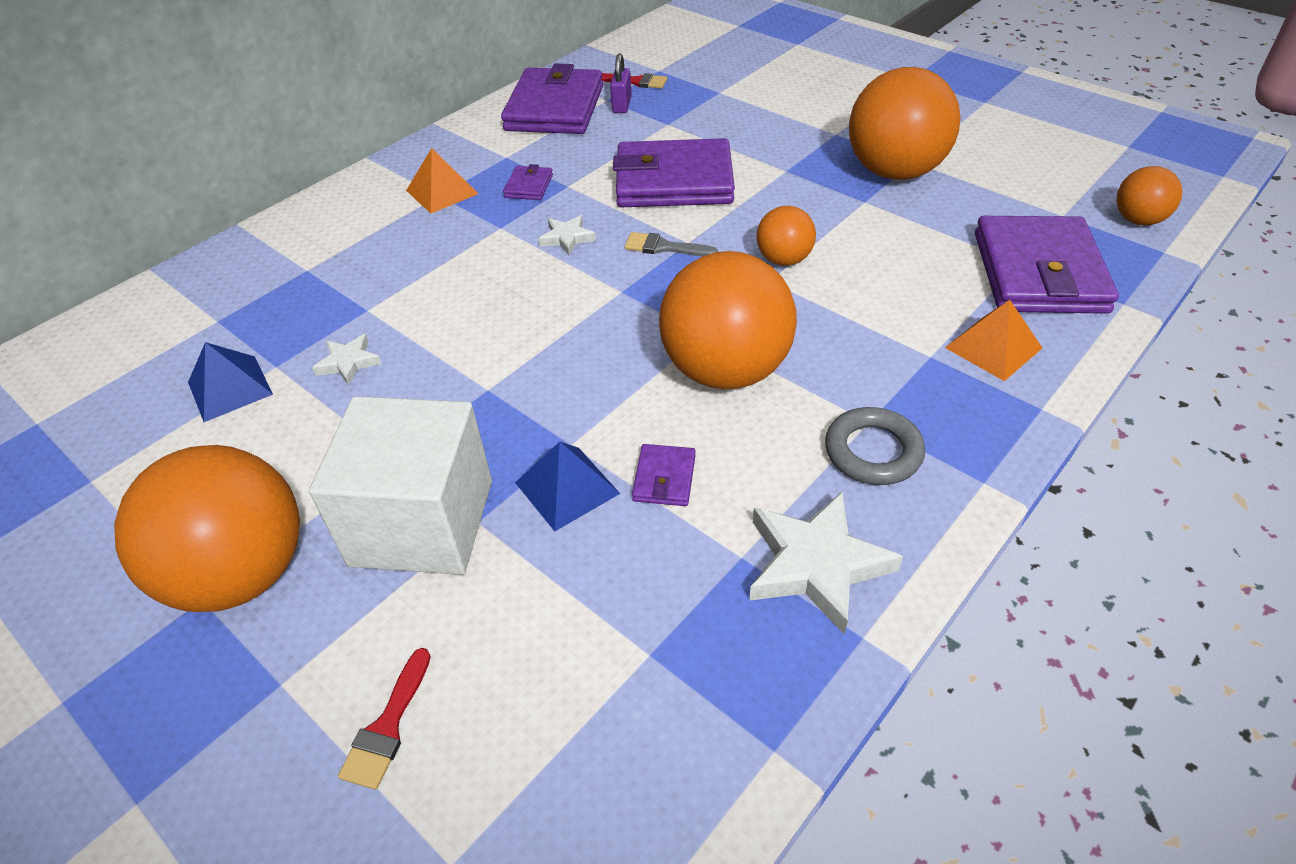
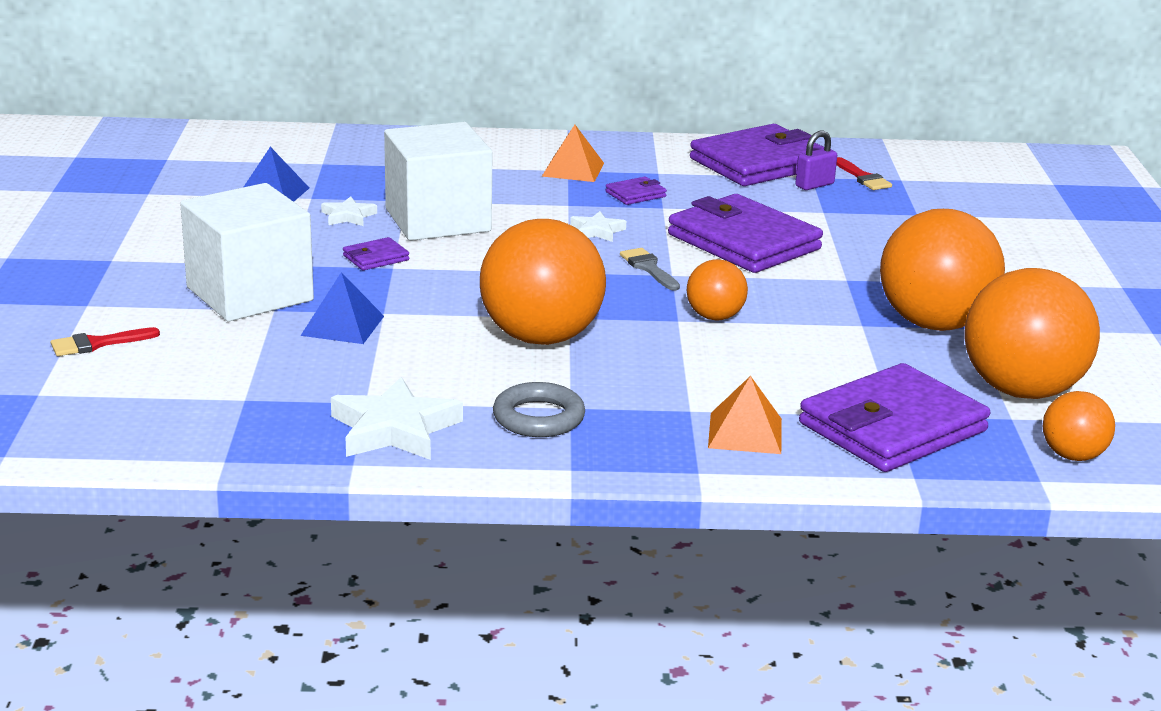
camera: 45 degrees right, 20 degrees down
(242, 574) = (142, 262): orange ball -> orange ball (1021, 391)
(432, 312) = (438, 220): none -> white cube
(664, 478) = (398, 353): purple wallet -> purple wallet (376, 258)

